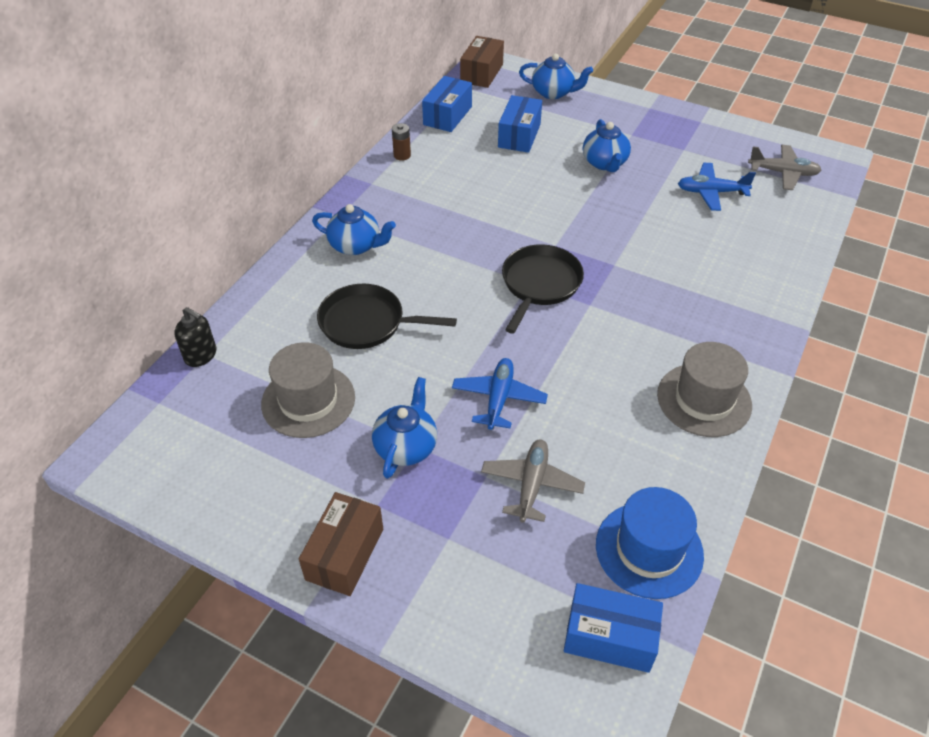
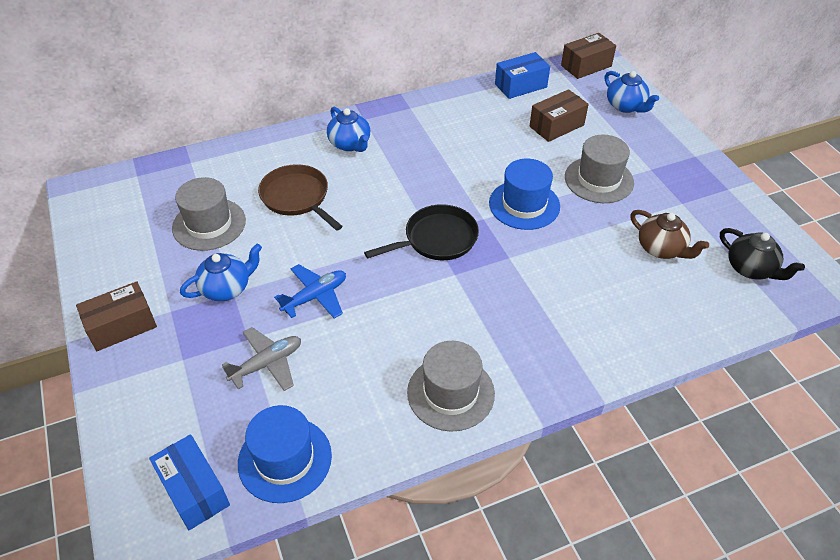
camera: 40 degrees right, 0 degrees up
(201, 355) = (187, 161): black soap dispenser -> none
(367, 323) = (297, 197): black pan -> brown pan
(402, 155) = (453, 99): brown battery -> none
(519, 136) = (556, 126): blue box -> brown box
(573, 215) = (524, 204): none -> blue hat
(604, 163) = (599, 180): blue teapot -> grey hat
(711, 192) = (661, 249): blue plane -> brown teapot
(783, 173) = (751, 269): grey plane -> black teapot

